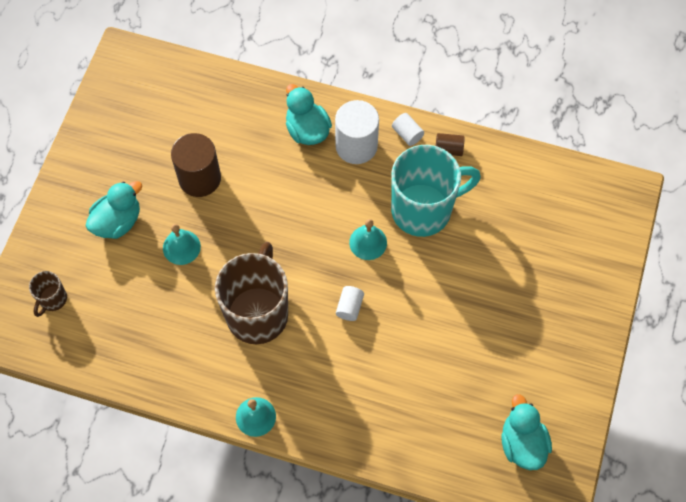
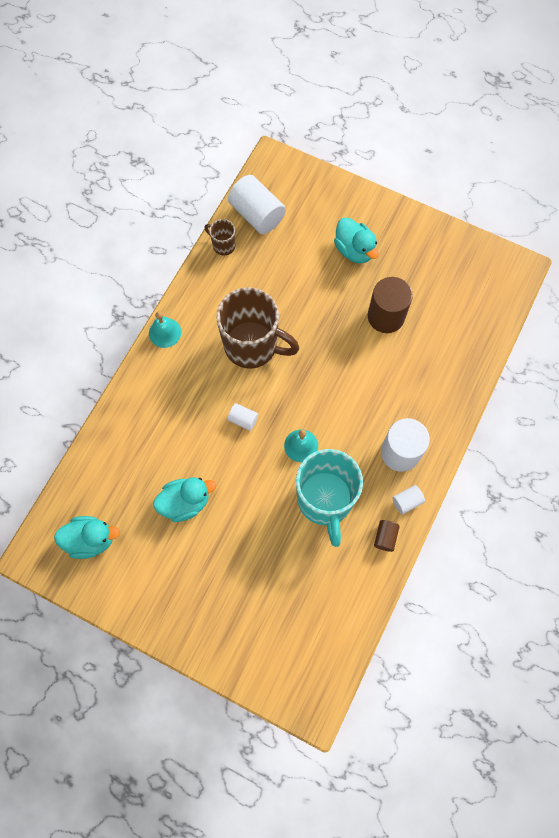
camera: 100 degrees right, 5 degrees up
(52, 299) = (293, 199): brown mug -> brown mug (223, 245)
(78, 339) = (257, 214): none -> white cylinder
(181, 247) = (323, 295): turquoise bell -> none
(307, 130) = (423, 412): turquoise duck -> turquoise duck (185, 502)

